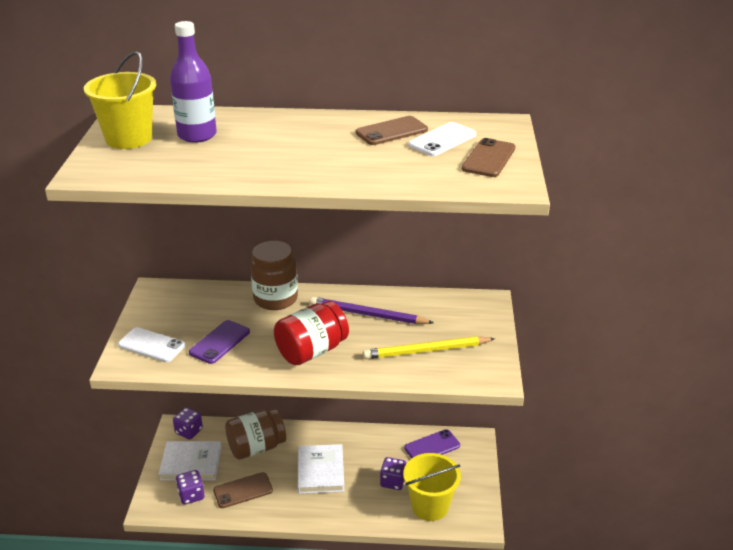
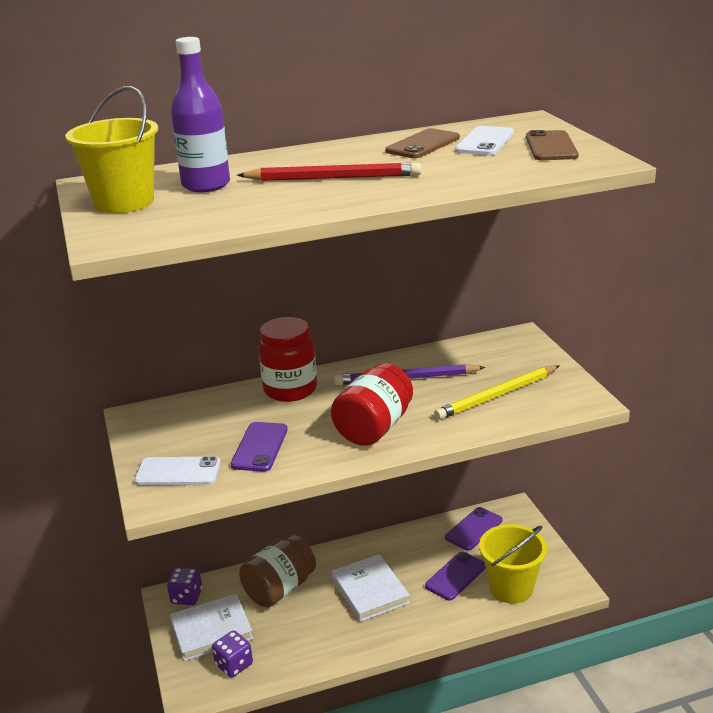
camera: 20 degrees left, 5 degrees down
(243, 490) = (293, 639): brown phone -> none
(275, 299) = (290, 389): brown jar -> red jar
(290, 150) = (333, 178): none -> red pencil
(393, 481) = (456, 576): purple dice -> purple phone

